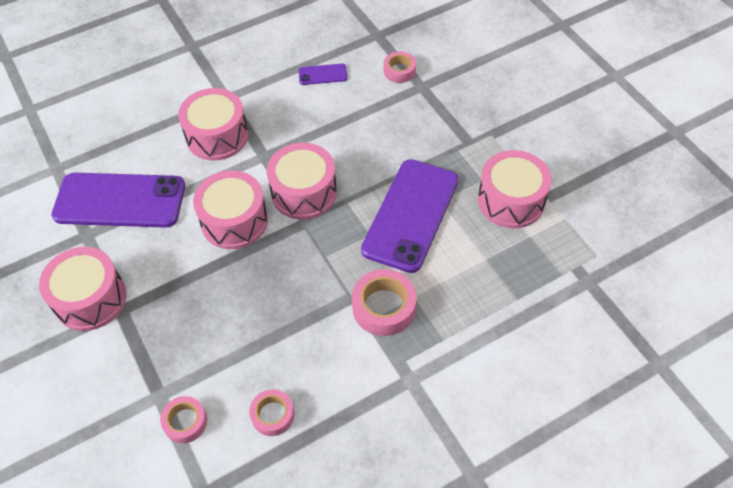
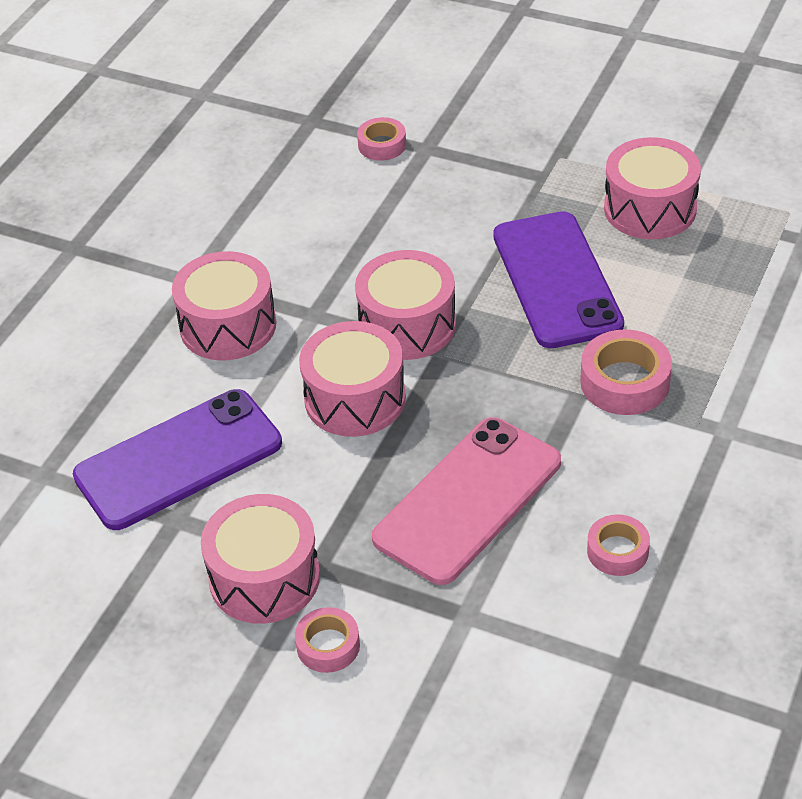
camera: 35 degrees left, 10 degrees down
(185, 422) = (527, 619): pink tape -> pink tape (328, 646)
(228, 324) = (468, 500): none -> pink phone
(322, 74) = (290, 194): purple phone -> none

